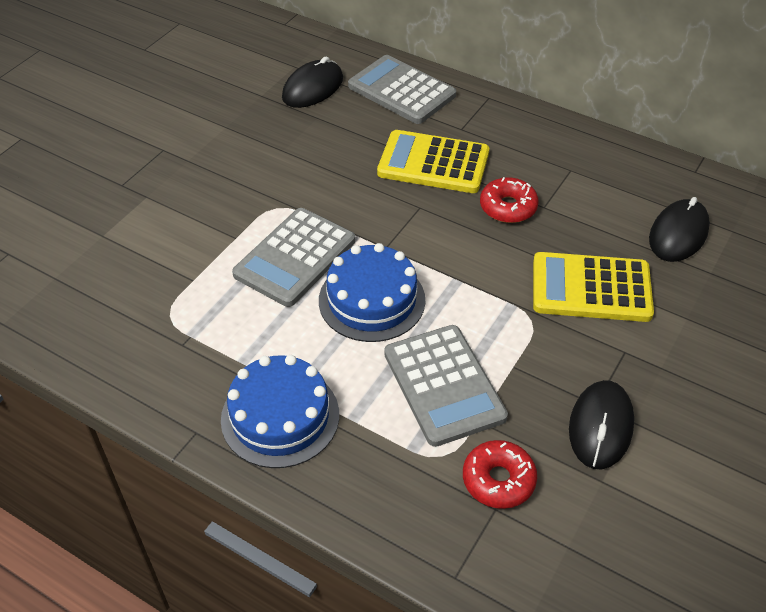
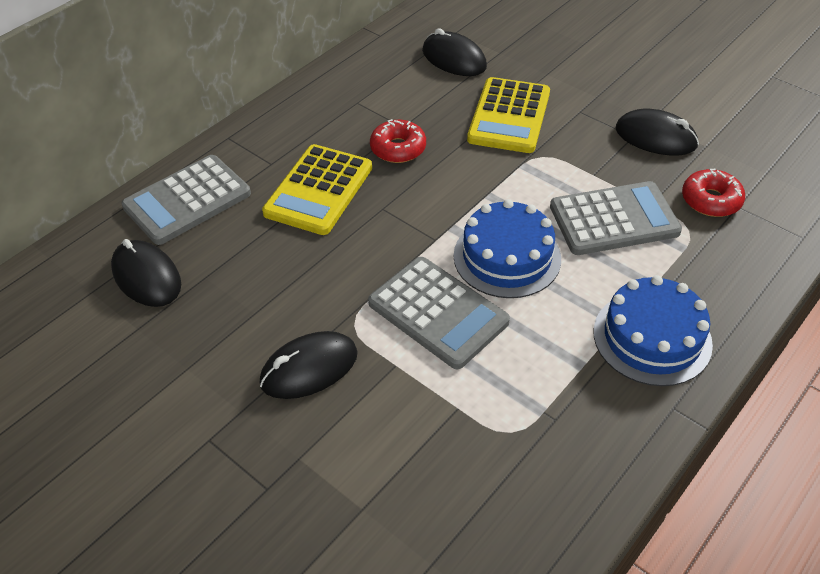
camera: 80 degrees left, 0 degrees up
(229, 189) = (309, 368): none -> black mouse

